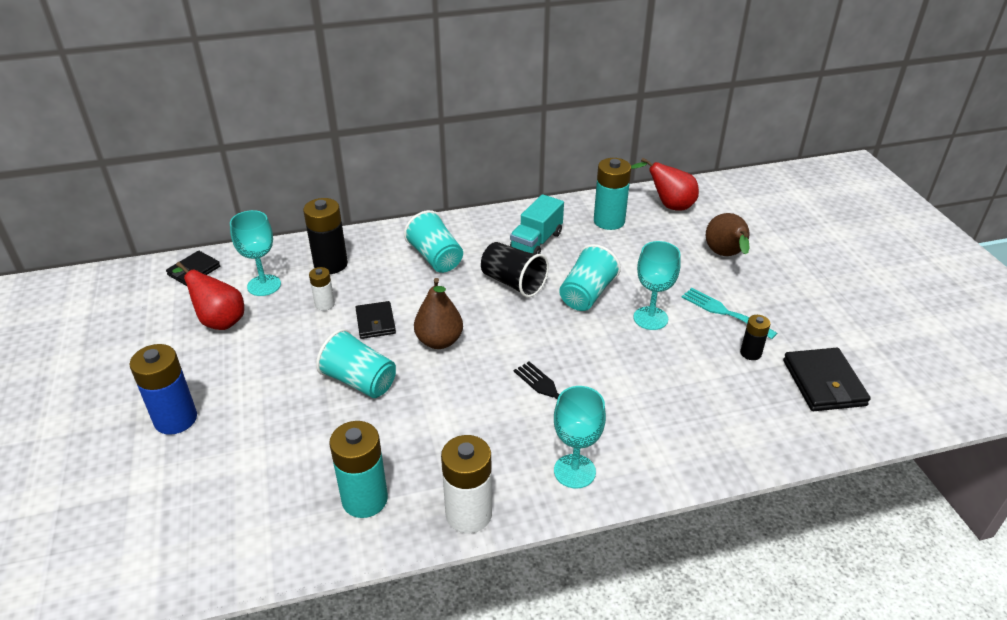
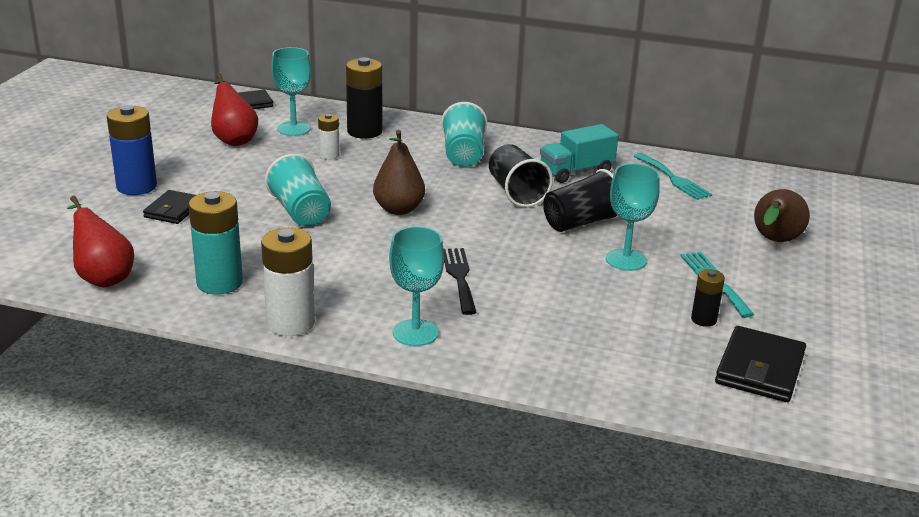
camera: 30 degrees right, 10 degrees down
(375, 322) = (358, 180): black wallet -> black wallet (173, 210)
(587, 294) = (580, 223): turquoise cup -> black cup
(609, 221) = (673, 178): turquoise battery -> turquoise fork
(669, 205) = (758, 186): red pear -> red pear (103, 277)

